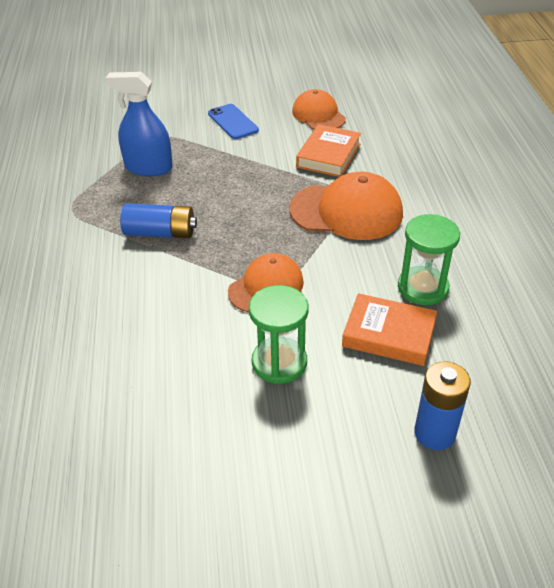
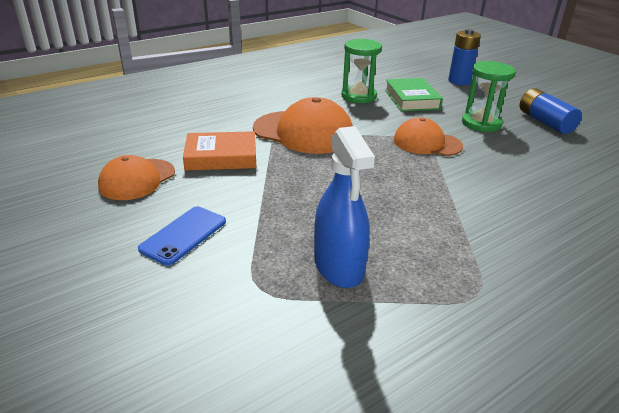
camera: 120 degrees left, 10 degrees down
(160, 233) = (433, 211): blue battery -> blue battery (545, 122)
(346, 211) = (303, 132): orange cap -> orange cap turned 135 degrees clockwise
(388, 334) = (411, 99): orange book -> green book

